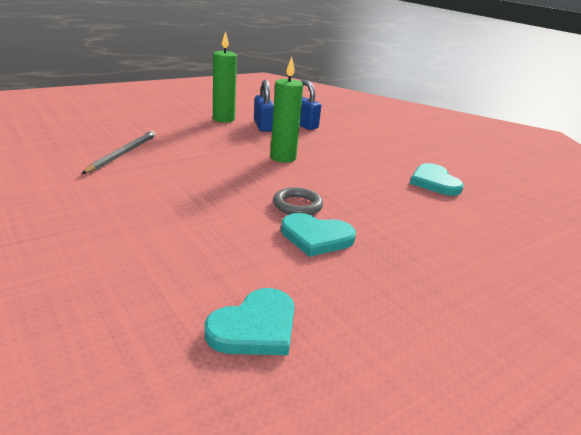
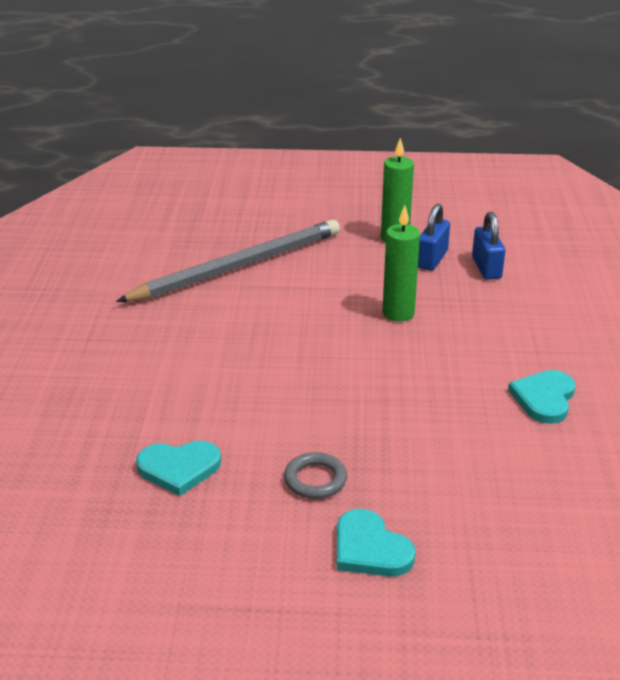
camera: 40 degrees right, 5 degrees up
(123, 154) = (238, 266): grey pencil -> grey pencil, size x1.99
(297, 205) = (340, 377): grey ring -> grey ring (315, 479)
(316, 237) = (316, 415): turquoise heart -> turquoise heart (370, 548)

